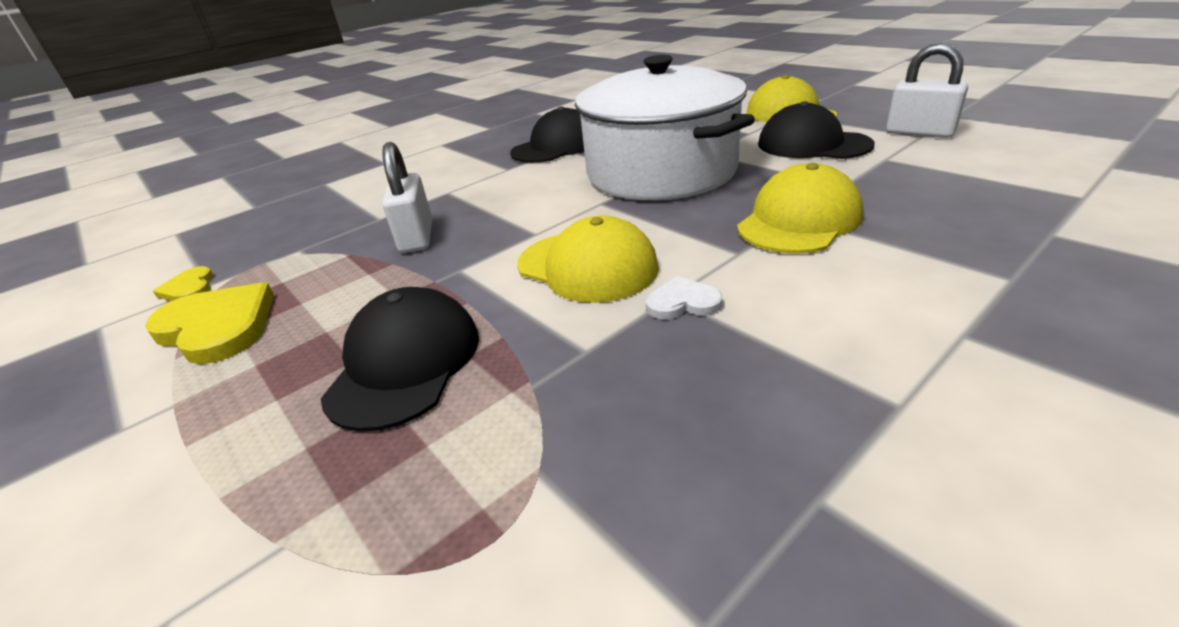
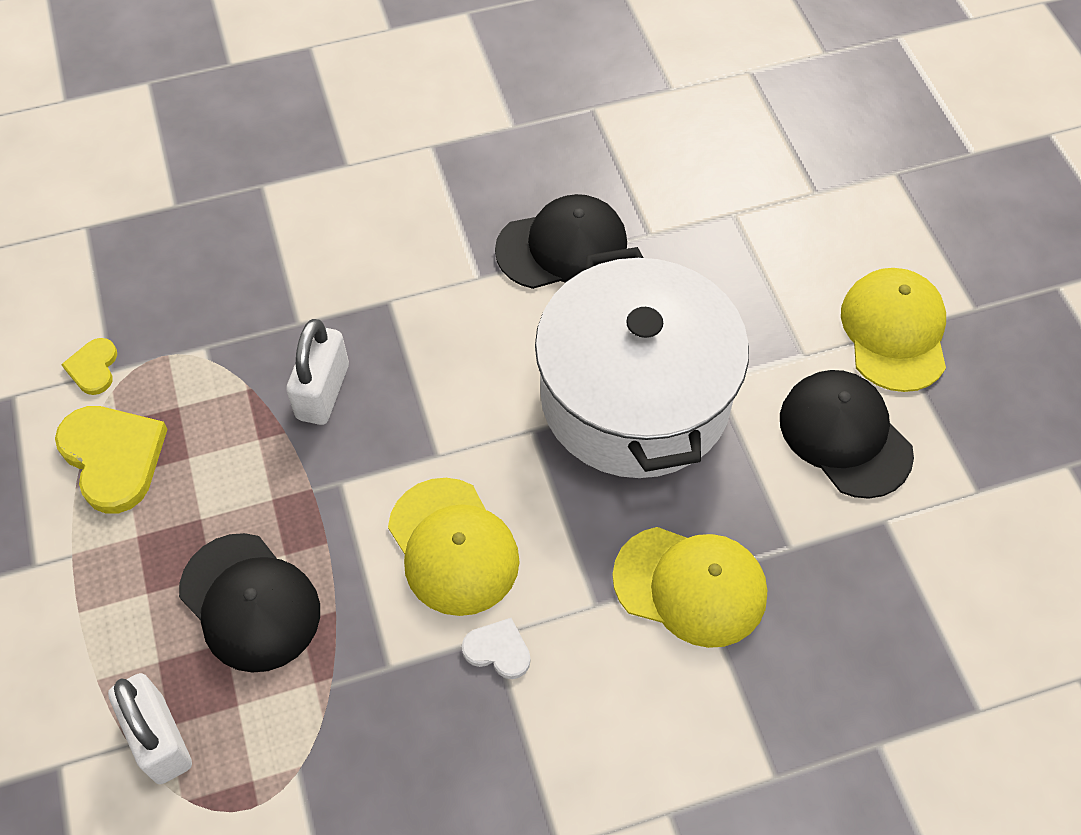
camera: 20 degrees right, 25 degrees up
(405, 363) = (250, 602): black cap -> black cap turned 105 degrees clockwise
(799, 220) = (690, 586): yellow cap -> yellow cap turned 45 degrees clockwise
(919, 132) = (985, 483): white padlock -> white padlock (160, 739)

